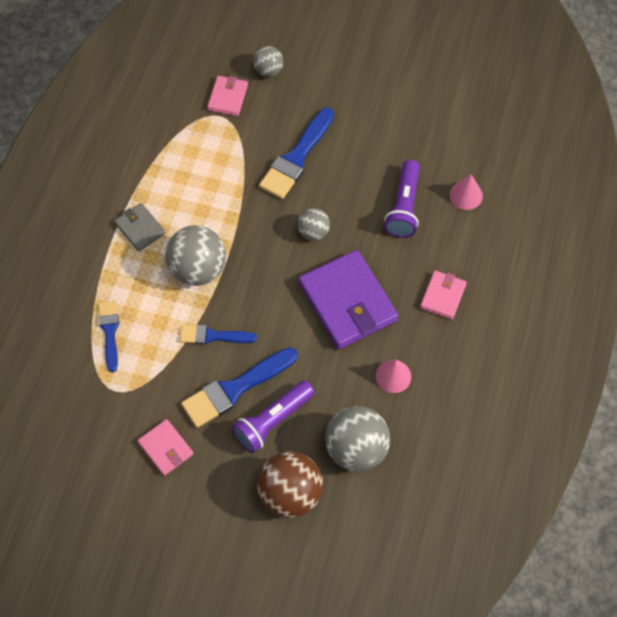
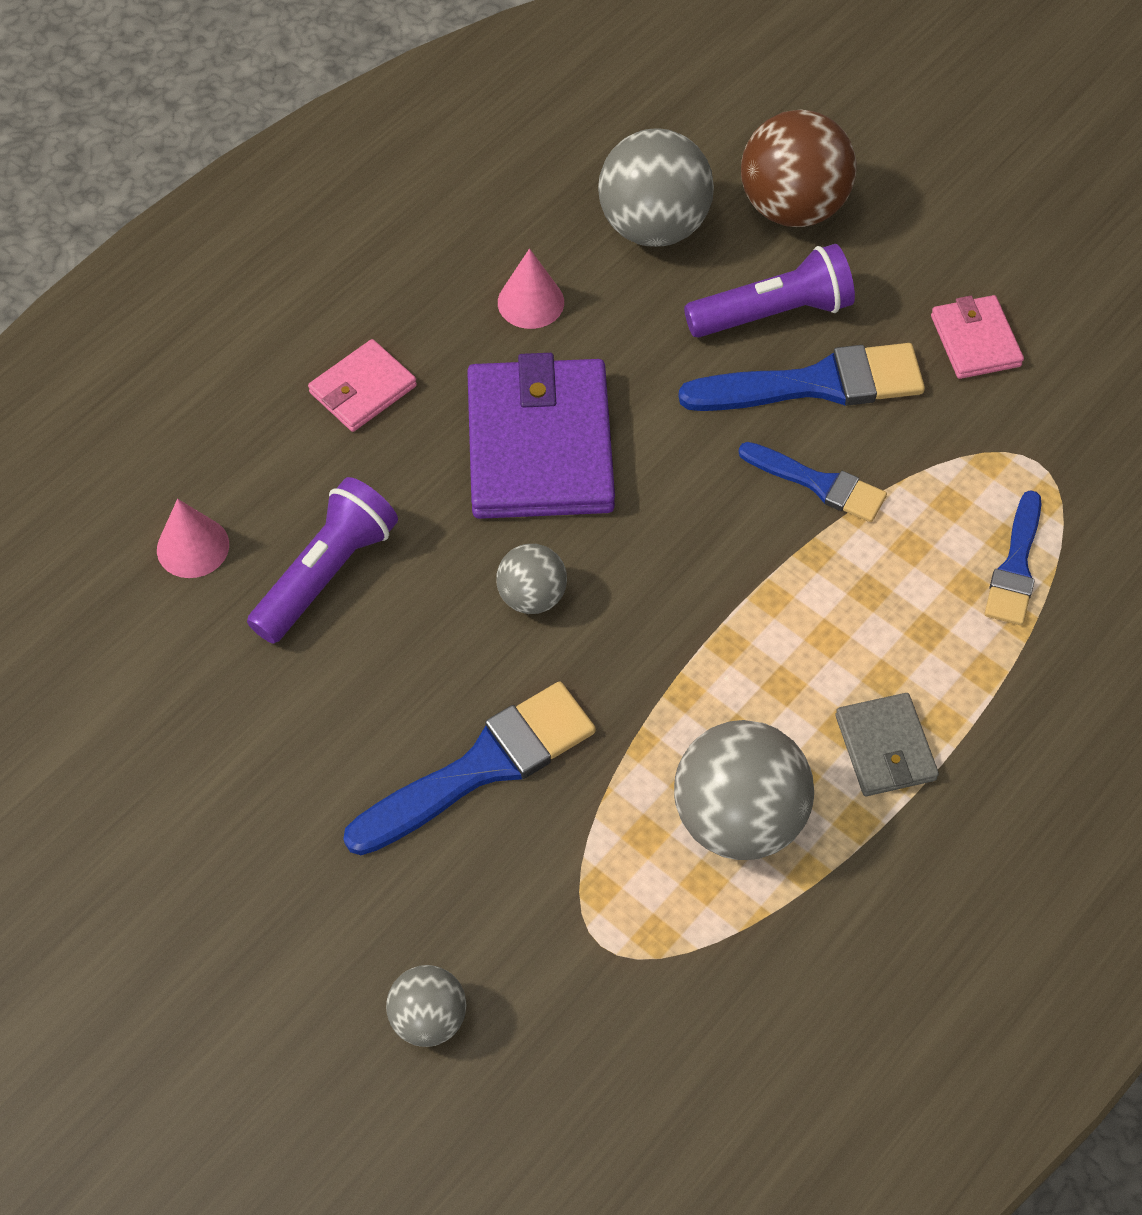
camera: 155 degrees left, 5 degrees down
(198, 269) = (796, 616): grey ball -> grey ball (738, 818)
(228, 97) = (560, 985): pink wallet -> none

